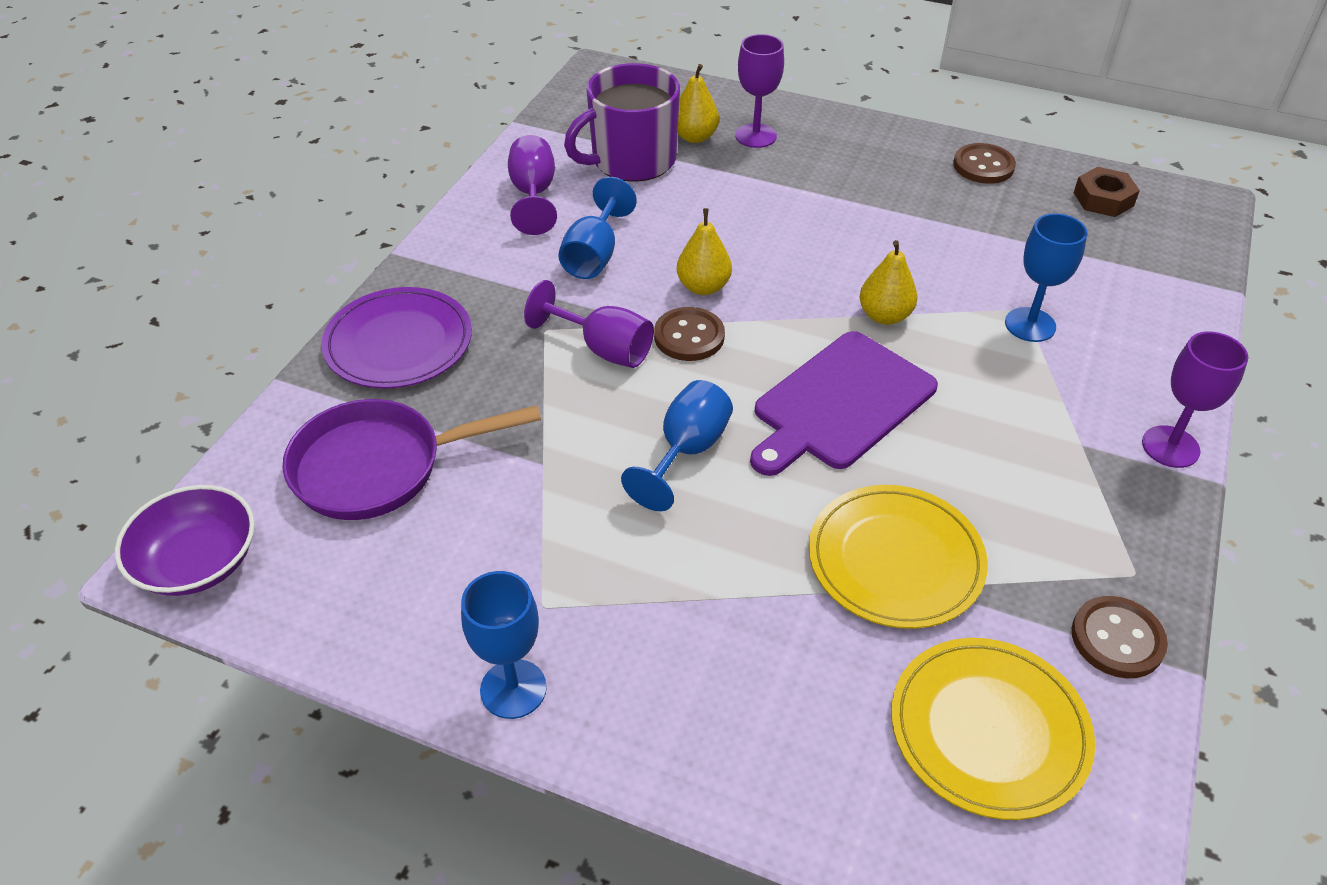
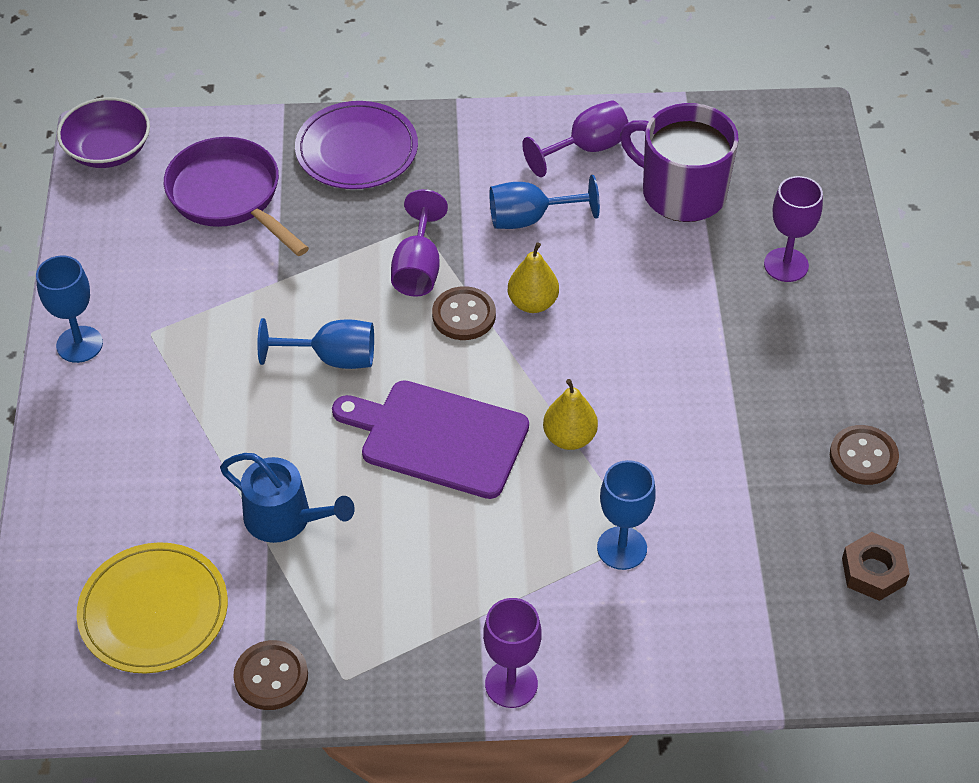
camera: 65 degrees right, 5 degrees up
(695, 137) = (751, 222): yellow pear -> none
(895, 560) = (285, 518): yellow plate -> blue watering can

